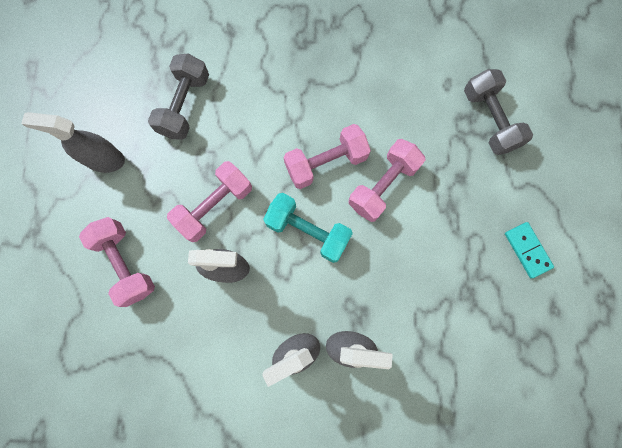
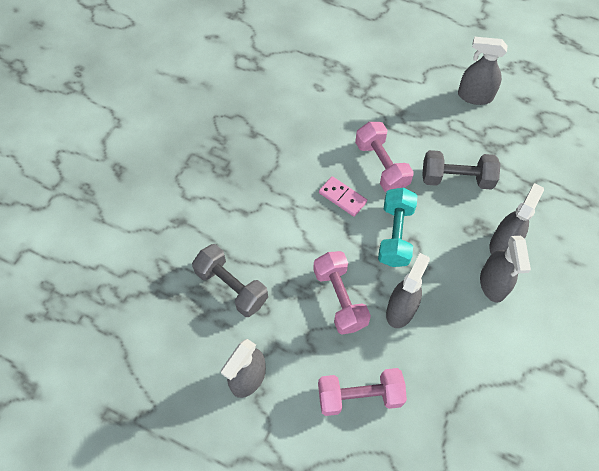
camera: 65 degrees left, 15 degrees down
(308, 231) = (395, 235): turquoise dumbbell -> turquoise dumbbell turned 45 degrees counterclockwise
(326, 163) = (342, 197): pink dumbbell -> pink domino
(489, 120) = (362, 74): grey dumbbell -> grey dumbbell (456, 178)
(527, 250) = (474, 96): turquoise domino -> grey spray bottle

